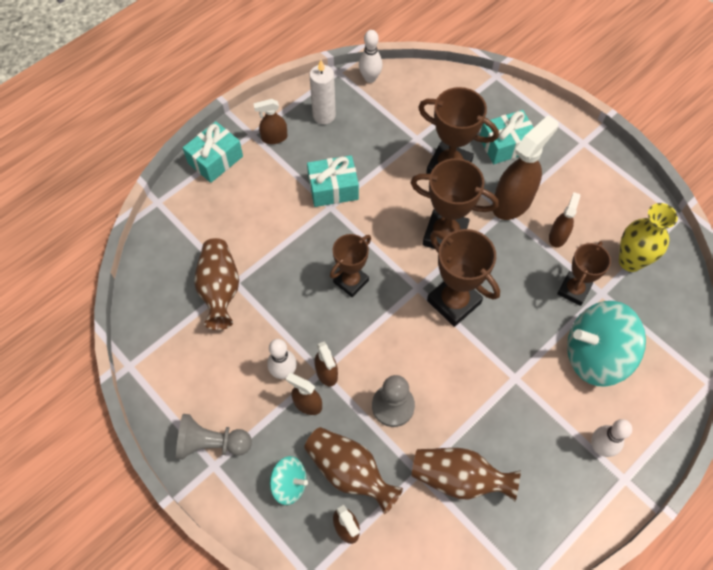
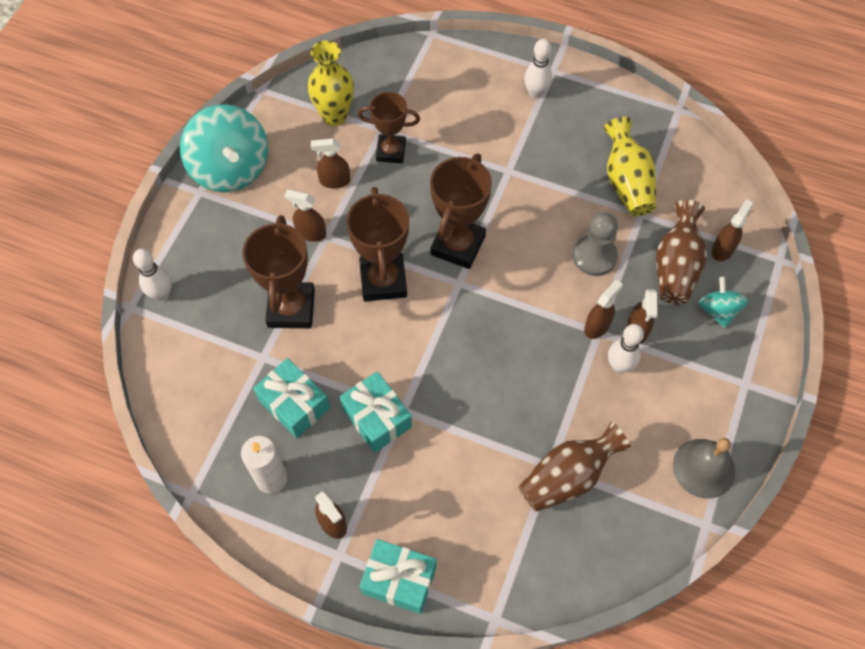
camera: 115 degrees left, 0 degrees up
(168, 389) = (704, 468): none -> grey bell
(212, 443) = (727, 396): grey pawn -> none
(351, 281) = (485, 348): brown trophy -> none
(370, 78) = (187, 449): white bowling pin -> white bowling pin (162, 294)
(459, 478) = (626, 182): brown vase -> yellow vase
(505, 145) = (234, 263): turquoise gift -> turquoise gift (294, 404)
(512, 202) = (310, 233): brown spray bottle -> brown spray bottle, size x0.53
(595, 355) = (451, 117): turquoise spinning top -> turquoise spinning top (231, 169)

